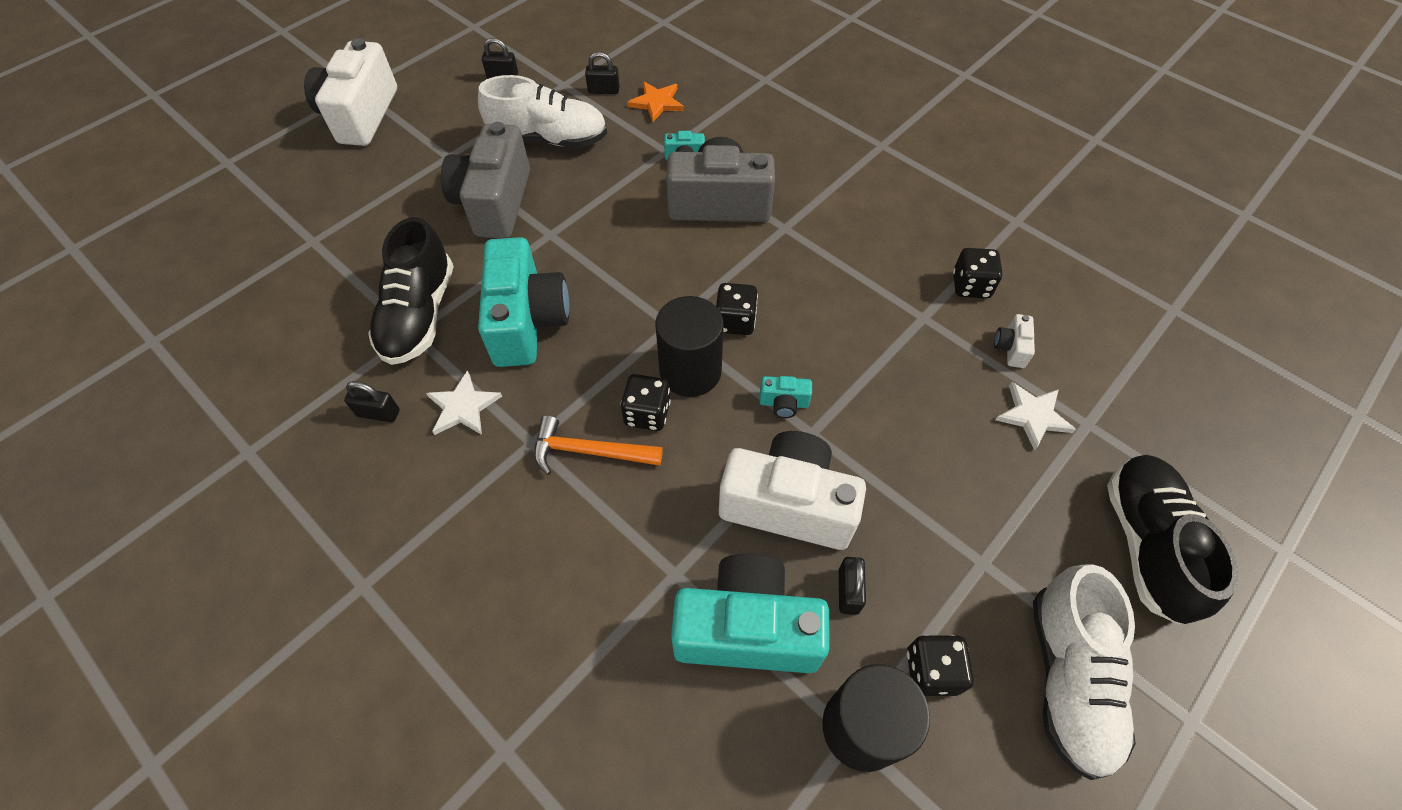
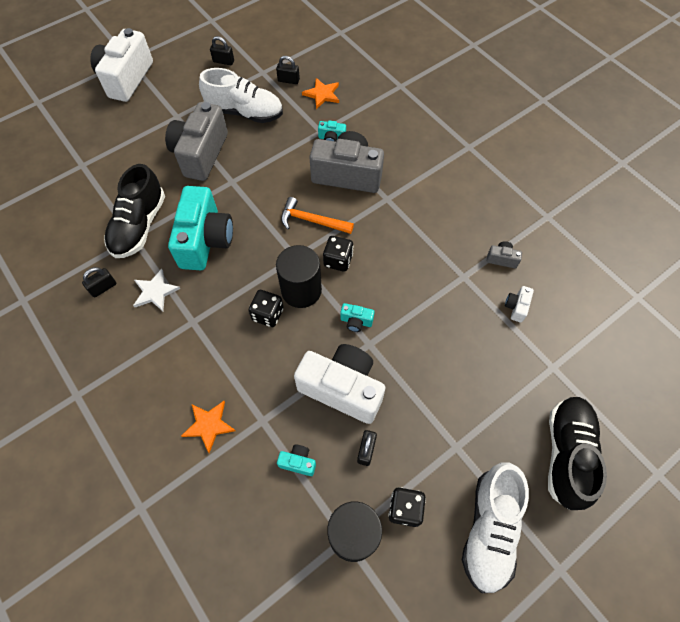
camera: 10 degrees right, 5 degrees up
(378, 413) = (103, 288): black padlock -> black padlock turned 60 degrees counterclockwise
(589, 451) = (226, 333): orange hammer -> orange hammer (312, 220)
(591, 596) = (209, 425): none -> orange star
(747, 629) = (298, 462): turquoise camera -> turquoise camera, size x0.41
(971, 286) = (502, 259): black dice -> grey camera
(1033, 416) = (517, 356): white star -> none

